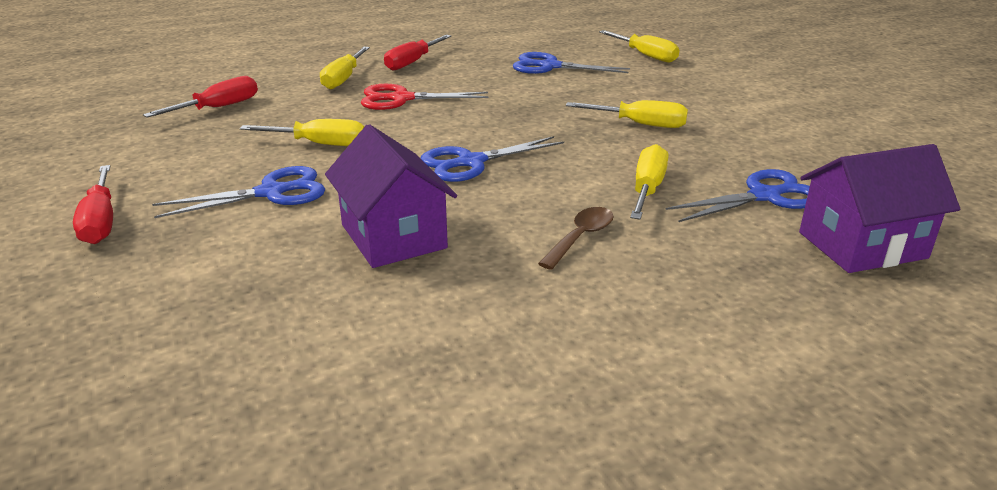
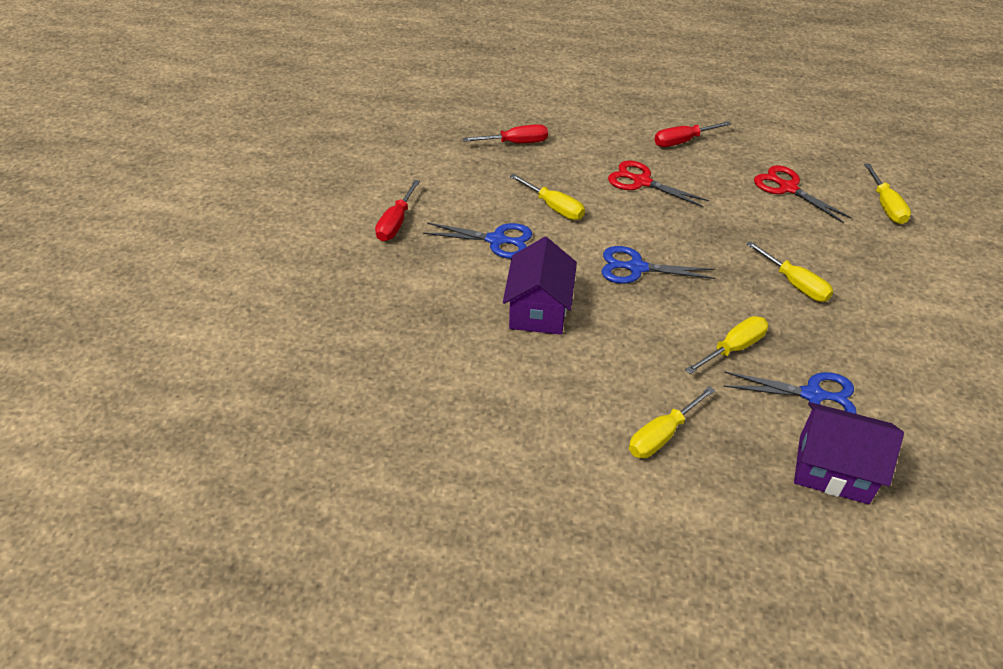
camera: 35 degrees right, 15 degrees up
(343, 79) = (618, 142): yellow screwdriver -> yellow screwdriver (662, 435)
(550, 66) = (788, 188): blue scissors -> red scissors
(581, 237) = (648, 366): brown spoon -> none

